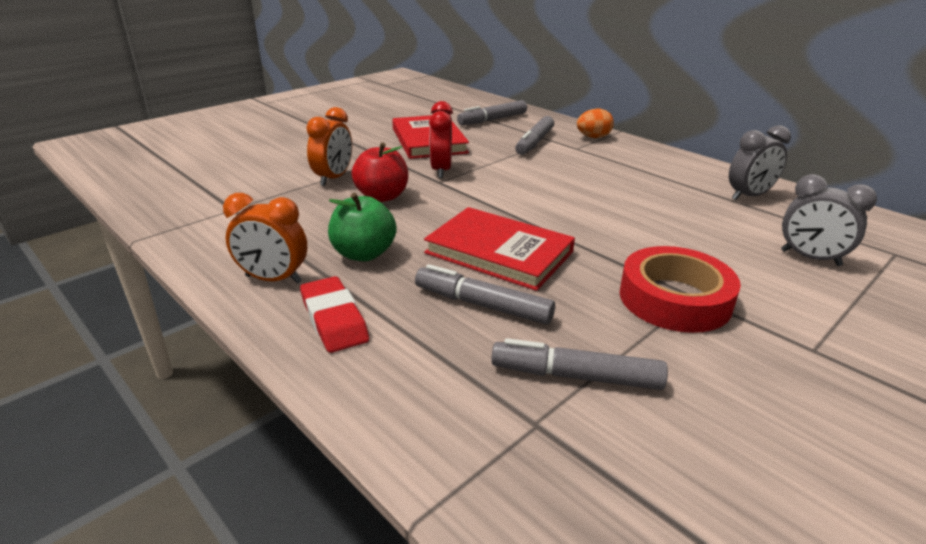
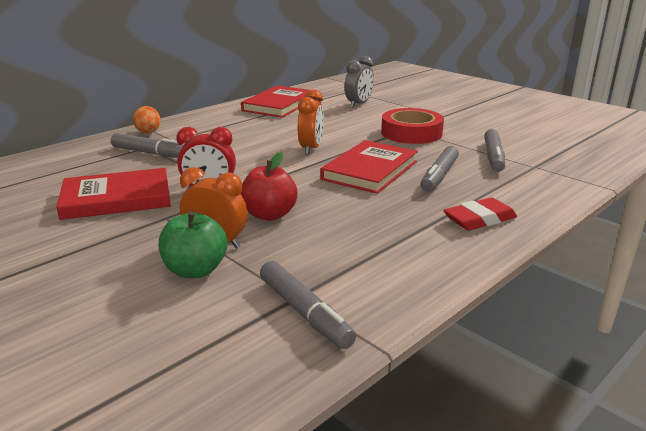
camera: 90 degrees left, 5 degrees down
(273, 279) = (437, 249): orange clock -> orange clock (311, 148)
(364, 254) = (384, 215): green apple -> green apple (195, 270)
(492, 120) = (66, 168): grey marker -> grey marker (304, 312)
(749, 196) = (279, 105): grey clock -> red book

